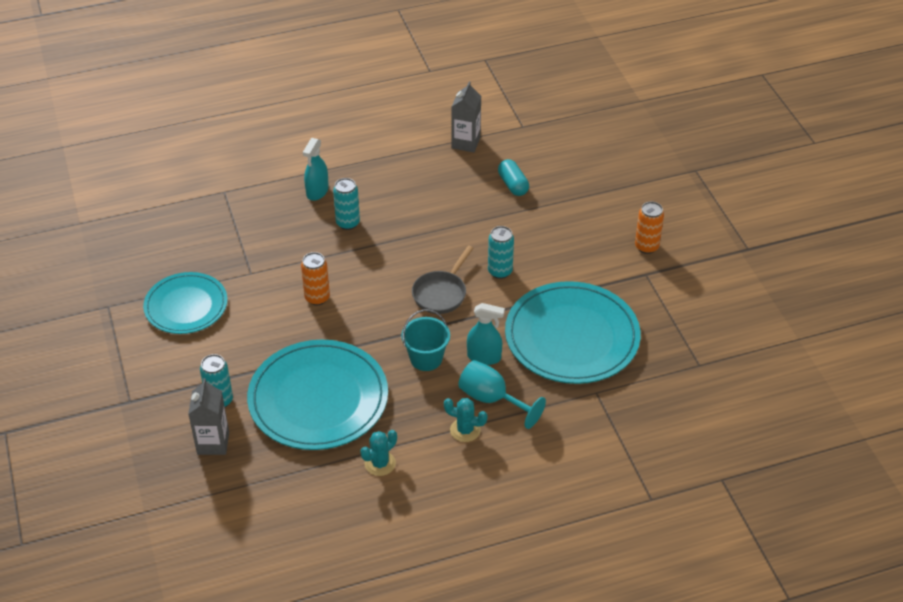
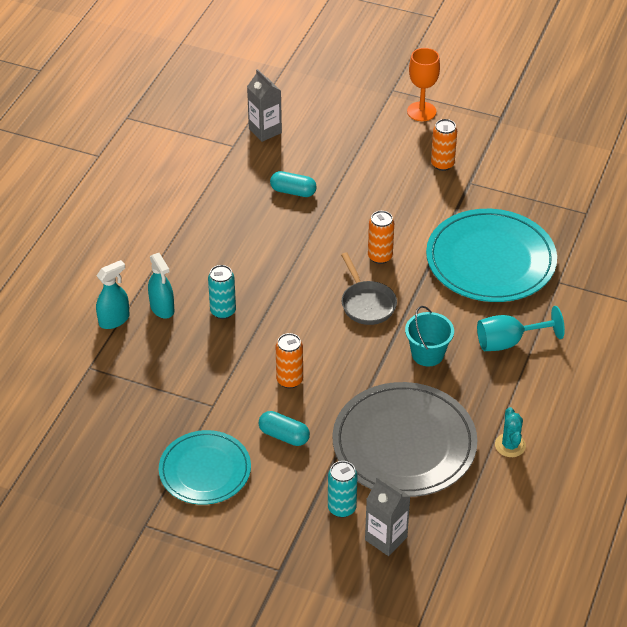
camera: 50 degrees left, 0 degrees up
(259, 327) = (284, 436): none -> turquoise capsule
(318, 399) = (404, 443): turquoise plate -> grey plate
(465, 430) = (524, 376): turquoise cactus -> none
(466, 143) = (212, 188): grey carton -> grey carton (265, 131)
(484, 357) = (461, 320): turquoise spray bottle -> turquoise spray bottle (114, 320)
(500, 271) = (380, 257): turquoise can -> orange can
(692, 200) = (421, 111): none -> orange goblet

